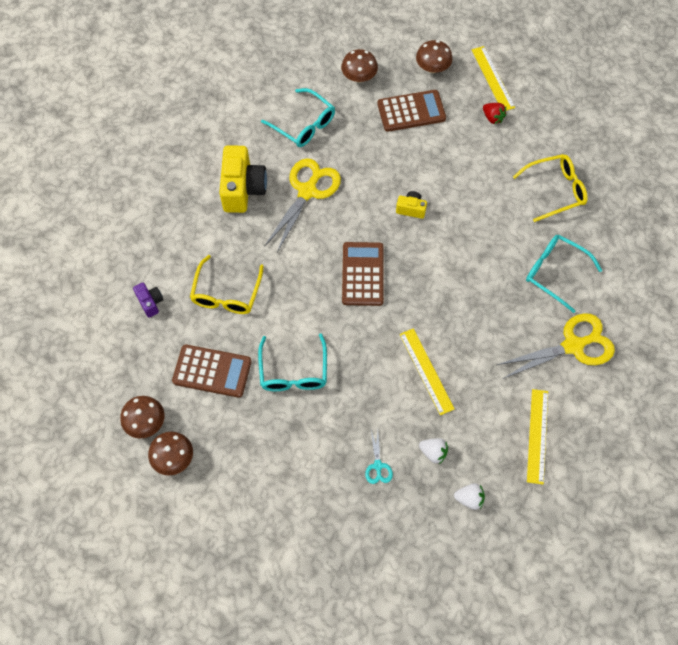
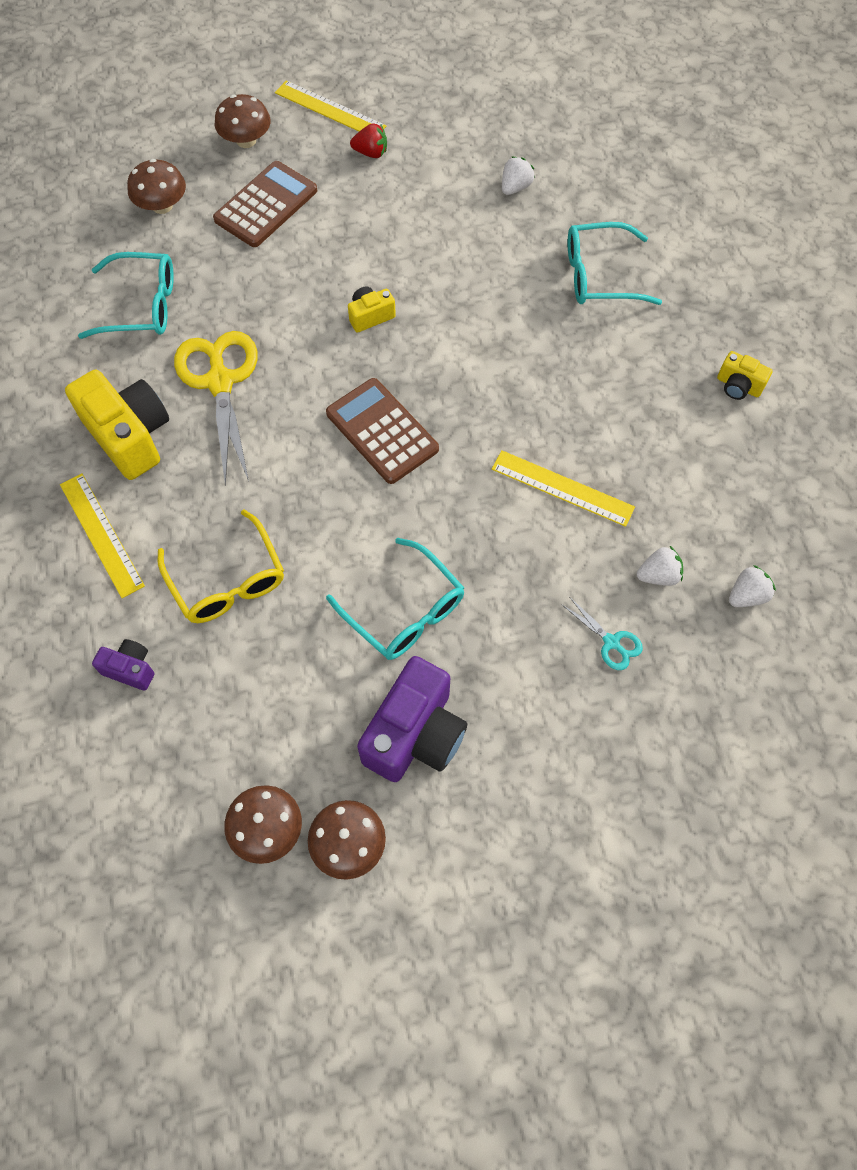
camera: 40 degrees left, 0 degrees up
(212, 371) = (298, 692): brown calculator -> none
(246, 433) = (415, 734): none -> purple camera
(537, 436) = (750, 466): yellow ruler -> yellow ruler (101, 534)
(554, 190) = (515, 187): yellow glasses -> white strawberry
(573, 346) = (693, 340): yellow scissors -> none
(574, 389) = (738, 386): none -> yellow camera

